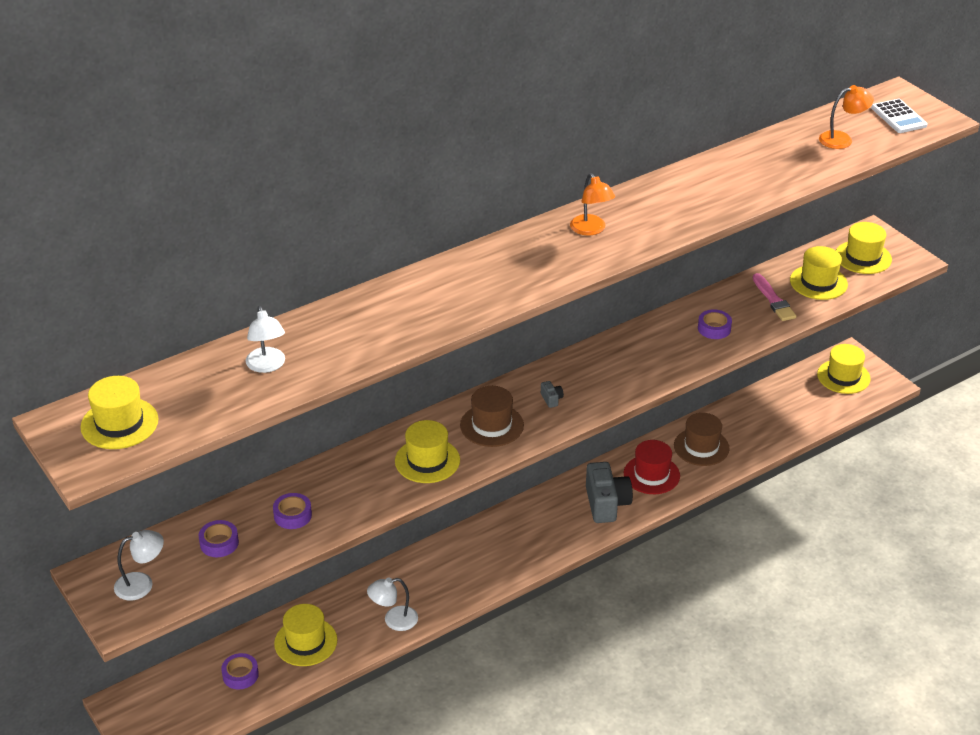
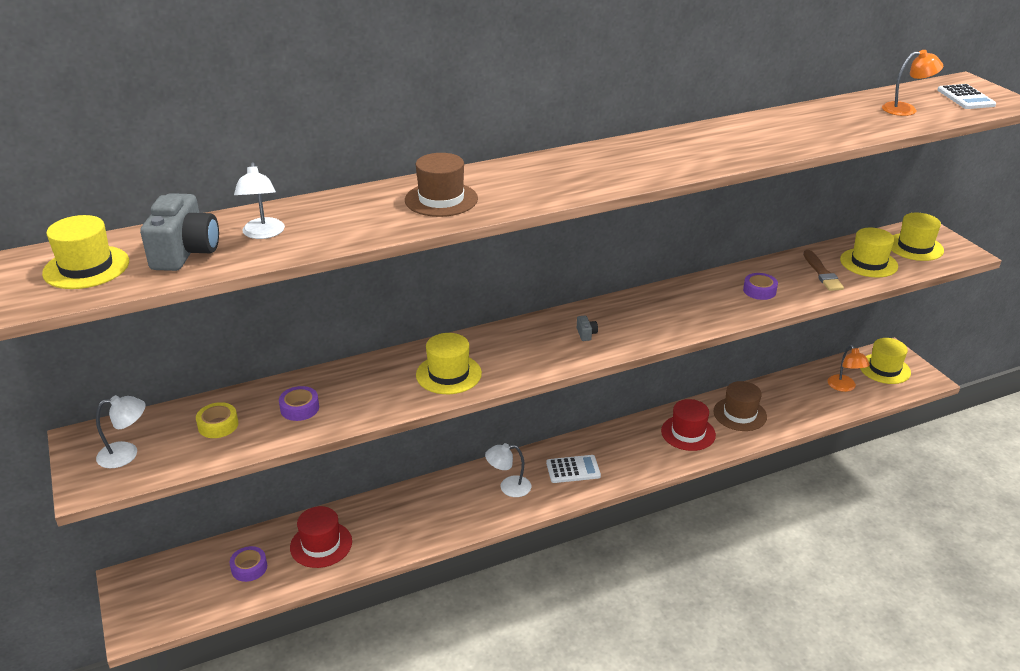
camera: 10 degrees right, 5 degrees down
(219, 543) = (218, 425): purple tape -> yellow tape
(305, 642) = (321, 544): yellow hat -> red hat
(394, 620) = (410, 535): white lamp -> white lamp (508, 487)
(492, 425) = (521, 350): brown hat -> brown hat (441, 199)
(541, 530) = (573, 469): none -> white calculator
(591, 230) = (635, 156): orange lamp -> orange lamp (844, 387)
(606, 504) = (640, 454): grey camera -> grey camera (185, 253)
(773, 300) = (822, 273): pink brush -> brown brush

